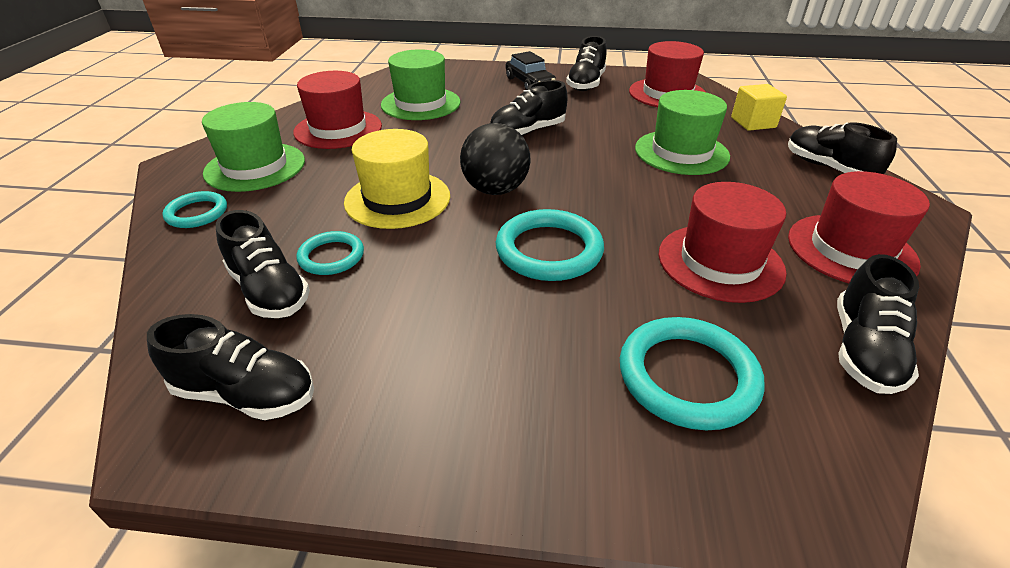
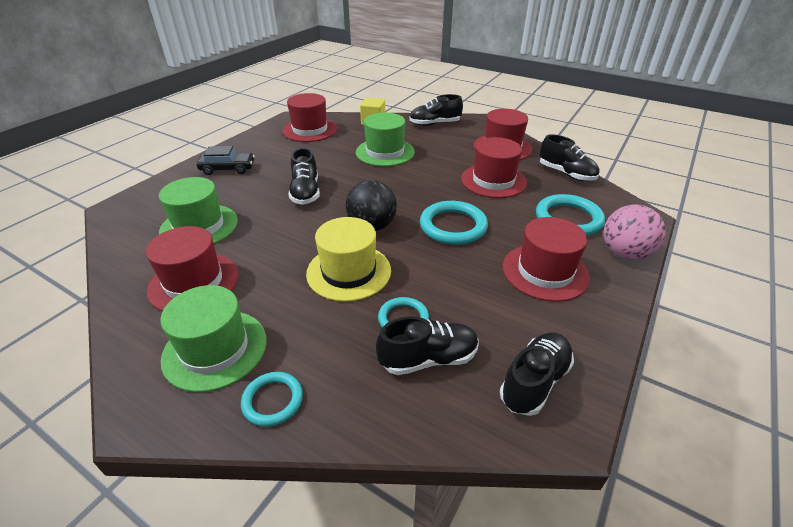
camera: 65 degrees left, 0 degrees up
(498, 368) = (545, 272): none -> red hat
(586, 84) = (260, 149): black shoe -> none
(636, 482) = (624, 253): none -> pink ball

